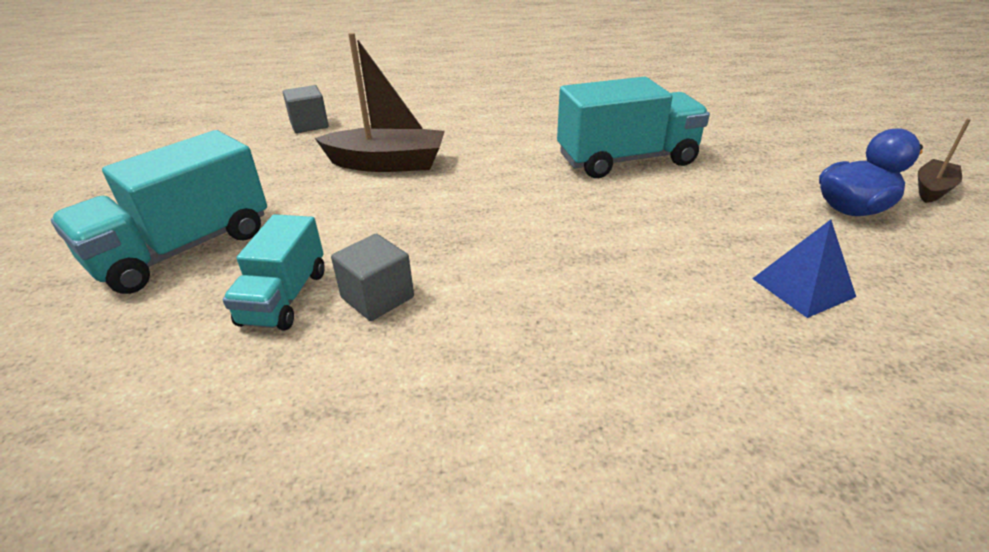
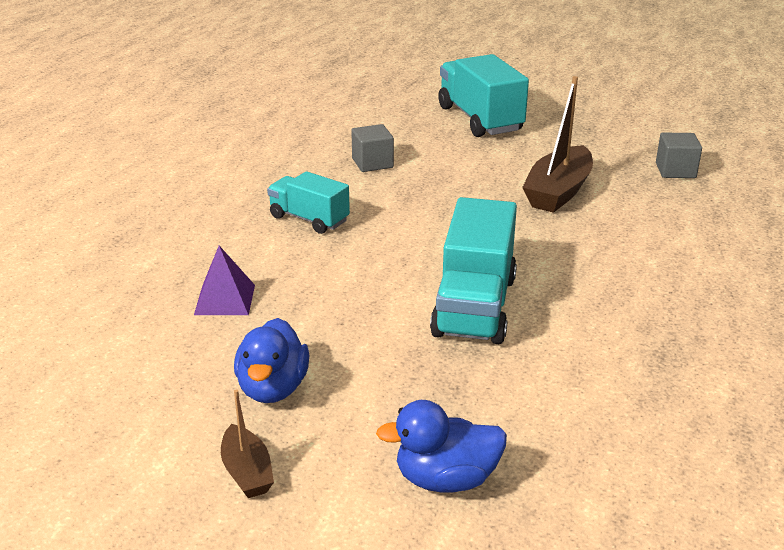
camera: 115 degrees right, 5 degrees down
(284, 297) = (399, 141): turquoise truck -> turquoise truck (309, 219)
(803, 287) = (225, 299): blue pyramid -> purple pyramid
(807, 131) = (446, 479): none -> blue duck

